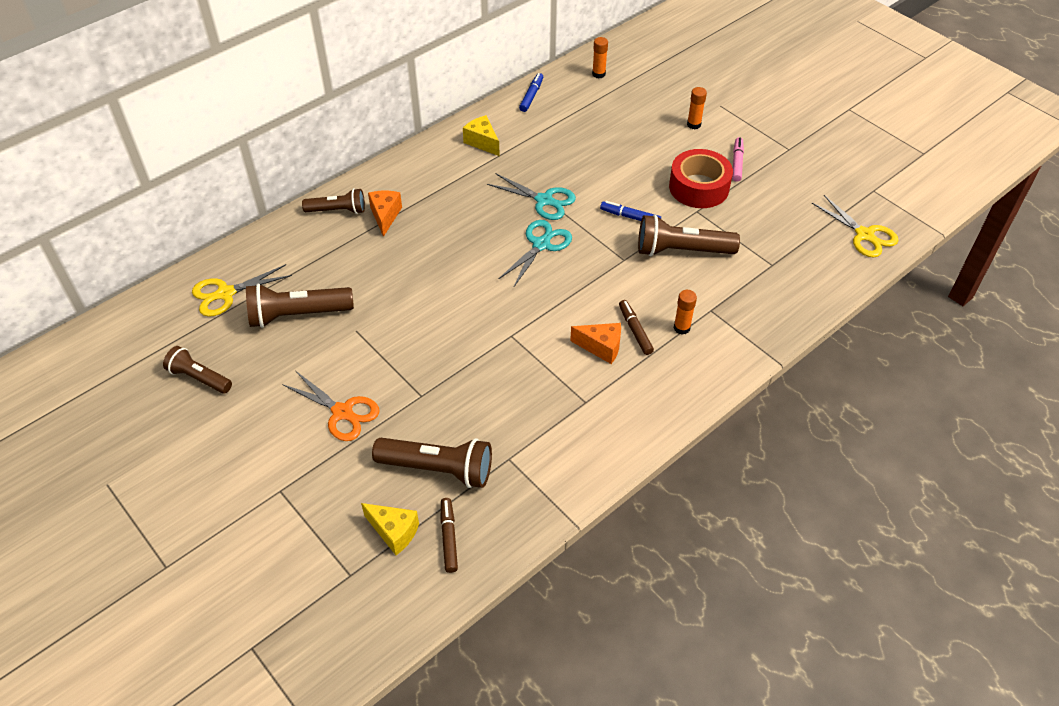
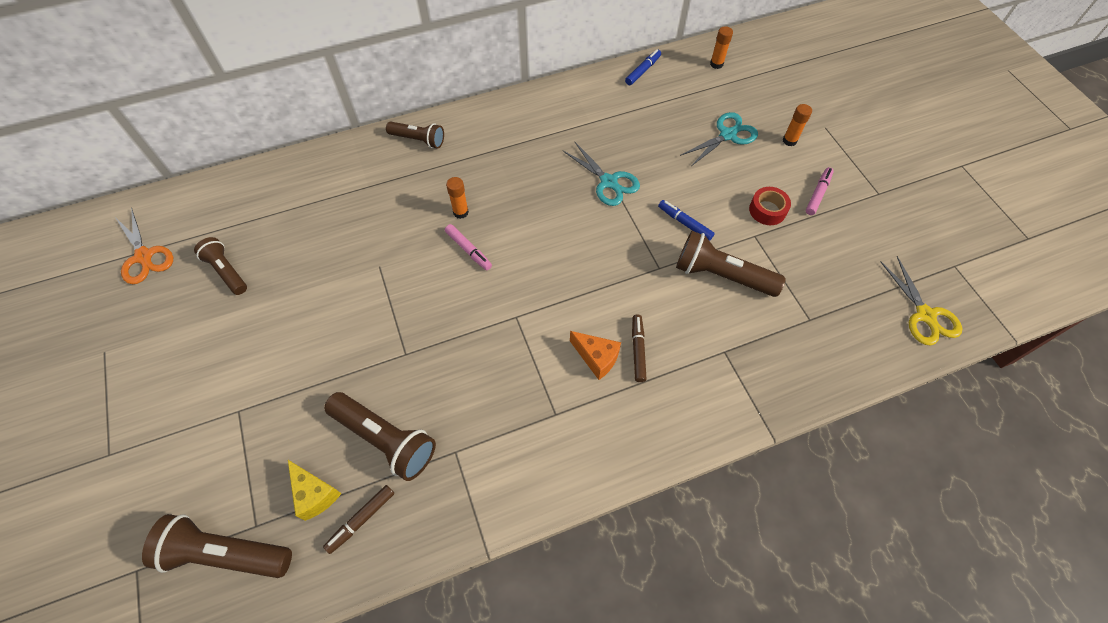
camera: 20 degrees right, 10 degrees up
(226, 293) = (287, 195): yellow scissors -> none
(297, 314) = (337, 234): brown flashlight -> brown flashlight (226, 553)
(342, 412) = (328, 347): orange scissors -> orange scissors (144, 256)
(385, 216) = (457, 157): orange cheese -> none
(438, 293) = (468, 250): none -> pink marker
(449, 537) = (361, 520): brown marker -> brown marker turned 150 degrees counterclockwise
(482, 142) = (577, 106): yellow cheese -> none
(541, 245) = (586, 228): turquoise scissors -> turquoise scissors (727, 135)
(681, 328) = (686, 362): orange glue stick -> orange glue stick (461, 212)
(699, 187) = (767, 210): red tape -> red tape, size x0.59

